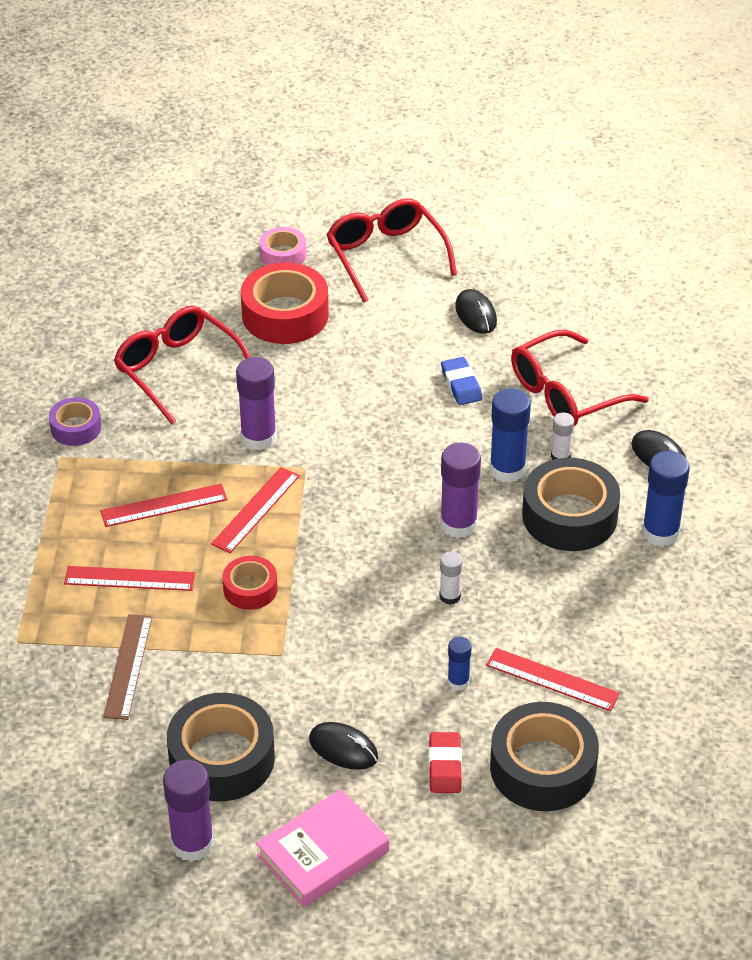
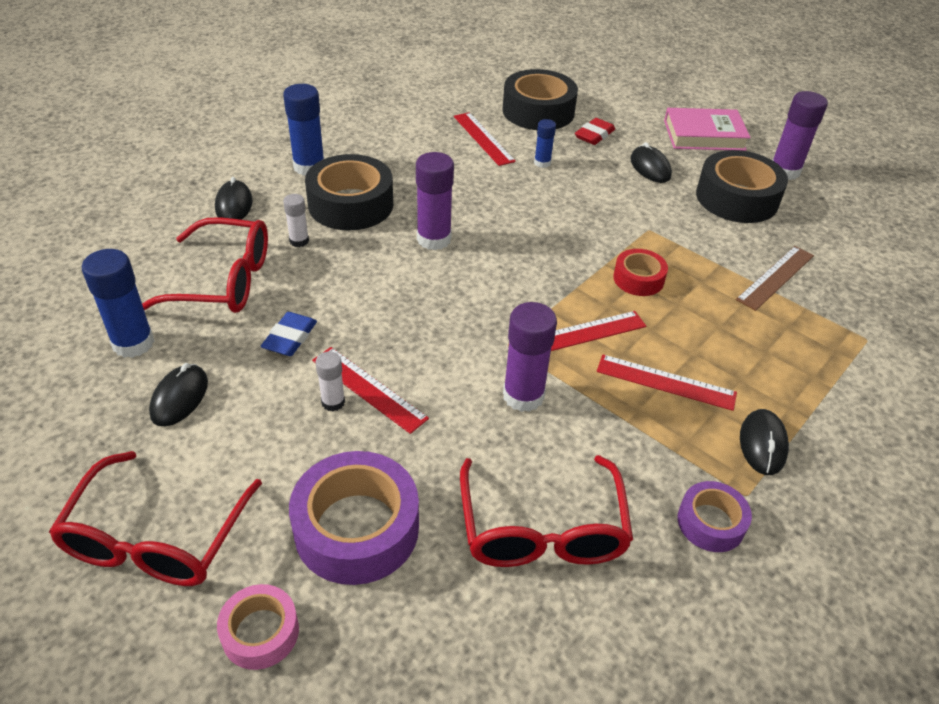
camera: 145 degrees left, 0 degrees up
(66, 497) = (762, 444): none -> black mouse
(129, 579) = (738, 337): red ruler -> red ruler (369, 389)
(285, 315) = (356, 528): red tape -> purple tape
(450, 596) = (494, 203): white glue stick -> white glue stick (333, 402)
(507, 469) = (349, 254): blue glue stick -> blue glue stick (133, 343)

